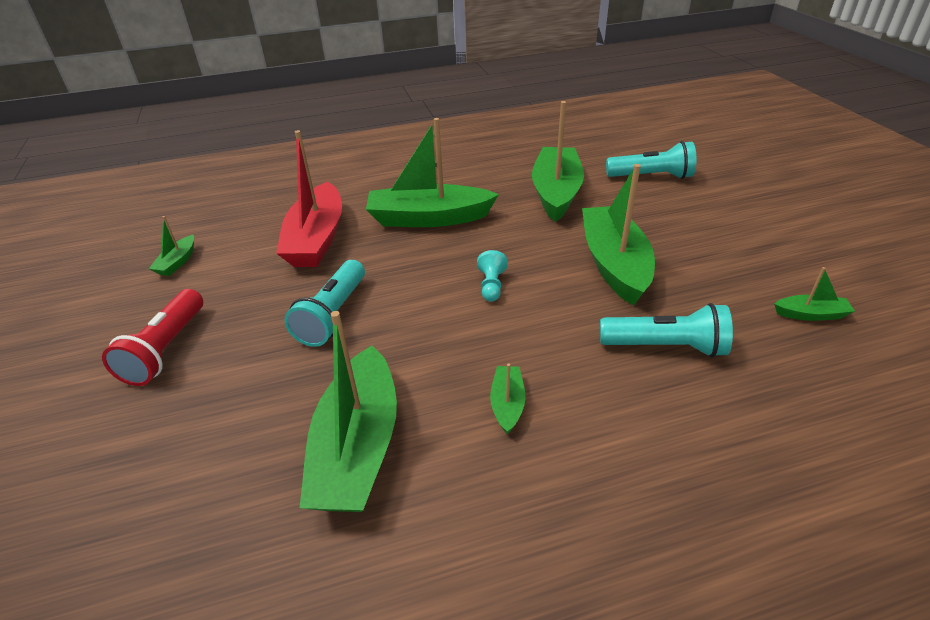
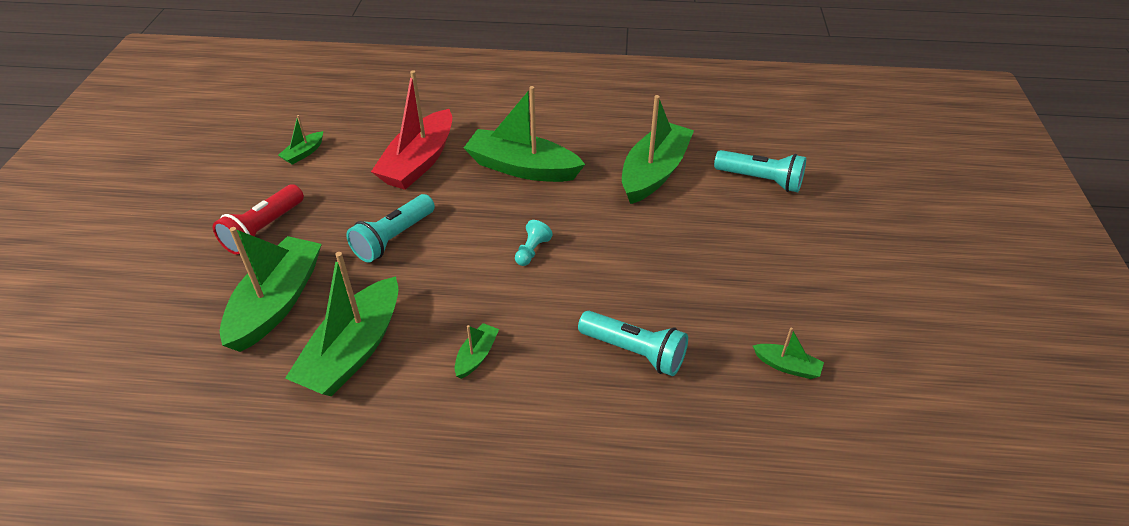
camera: 20 degrees right, 5 degrees up
(614, 264) = (651, 263): green boat -> green boat (277, 303)

